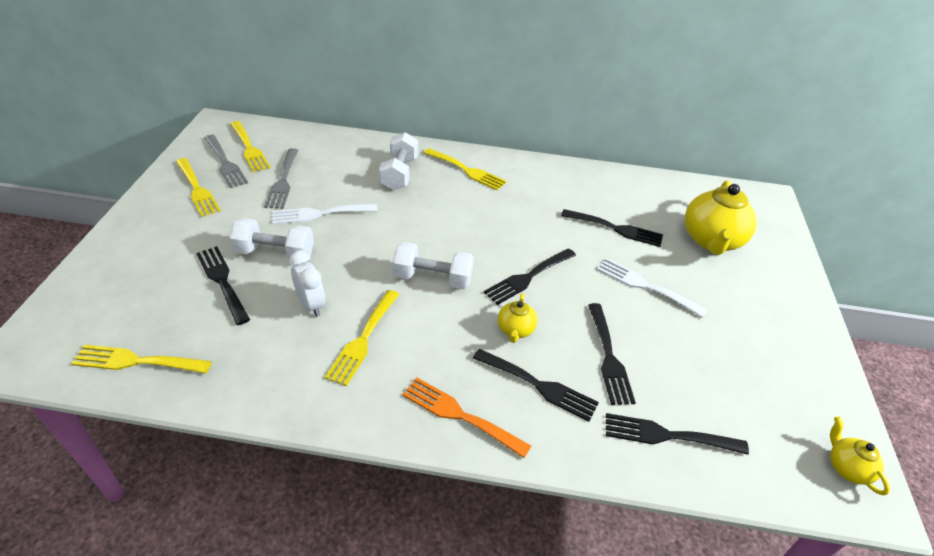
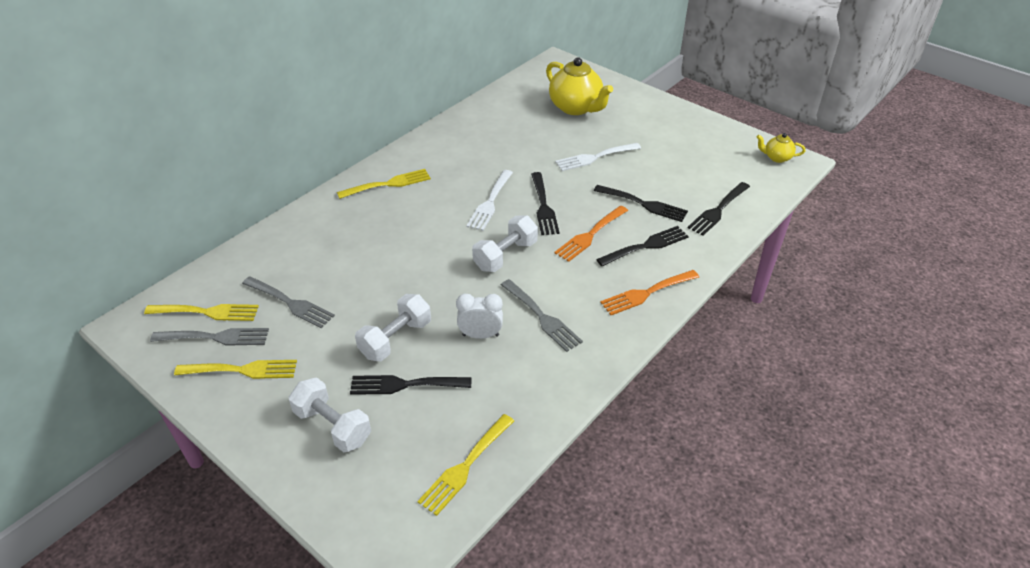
camera: 55 degrees left, 0 degrees up
(320, 214) = (365, 293): white fork -> white fork (490, 202)
(363, 340) = (542, 317): yellow fork -> grey fork
(399, 173) = (354, 224): white dumbbell -> white dumbbell (333, 426)
(515, 330) = (590, 235): yellow teapot -> orange fork
(616, 229) = (528, 142): black fork -> none

